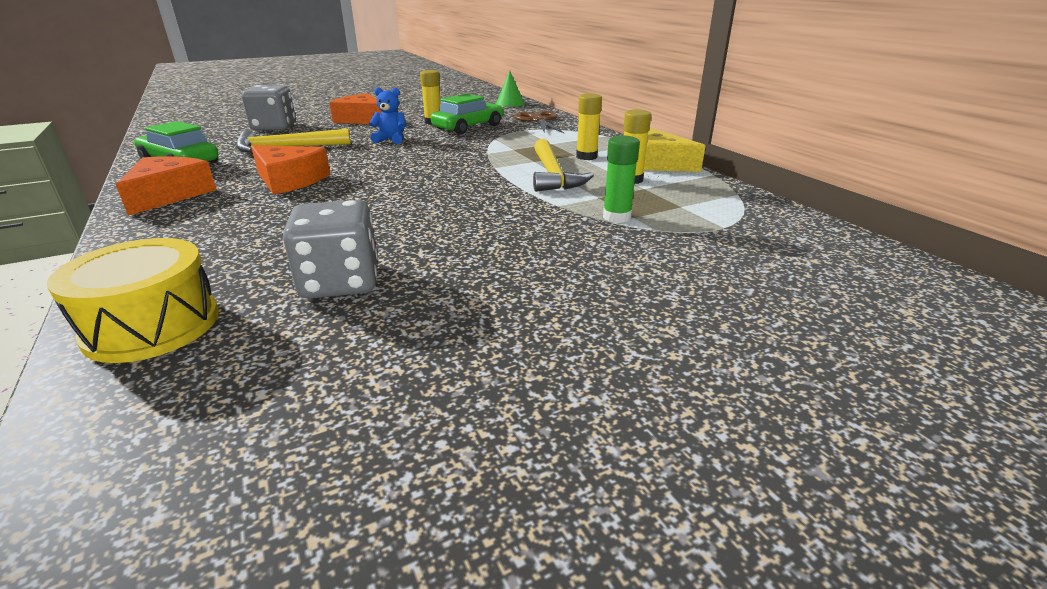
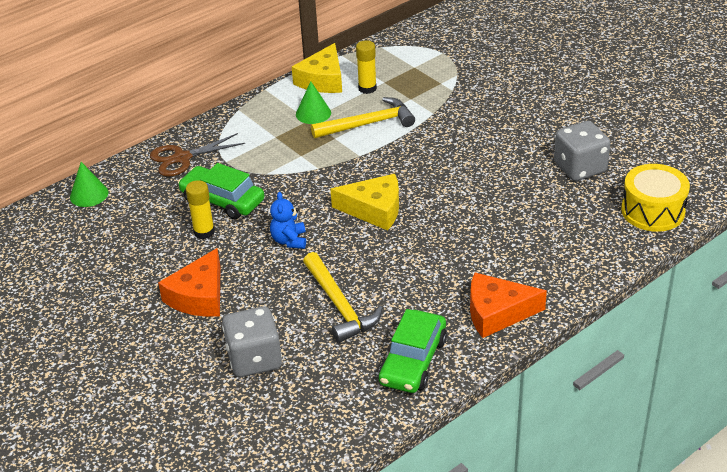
camera: 100 degrees left, 10 degrees up
(289, 180) = (434, 258): orange cheese -> none
(397, 166) = (374, 210): none -> yellow cheese
(586, 157) = (313, 113): yellow glue stick -> green cone
(616, 217) = (444, 89): green glue stick -> none

